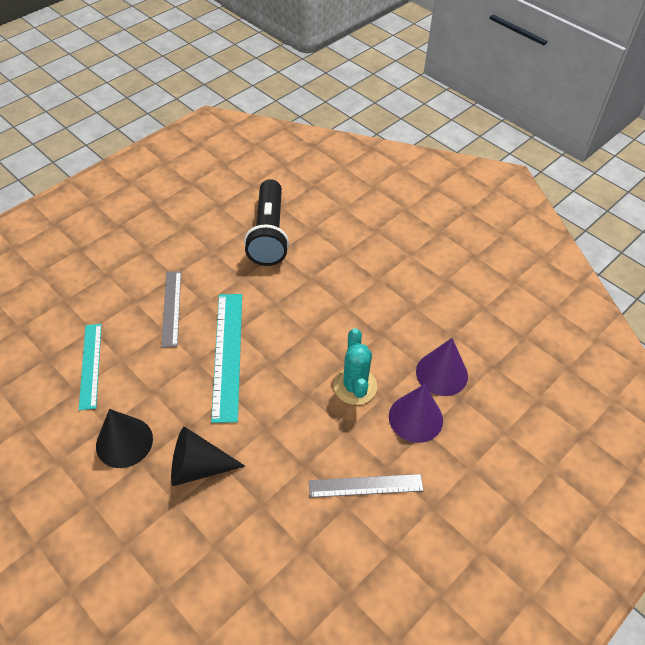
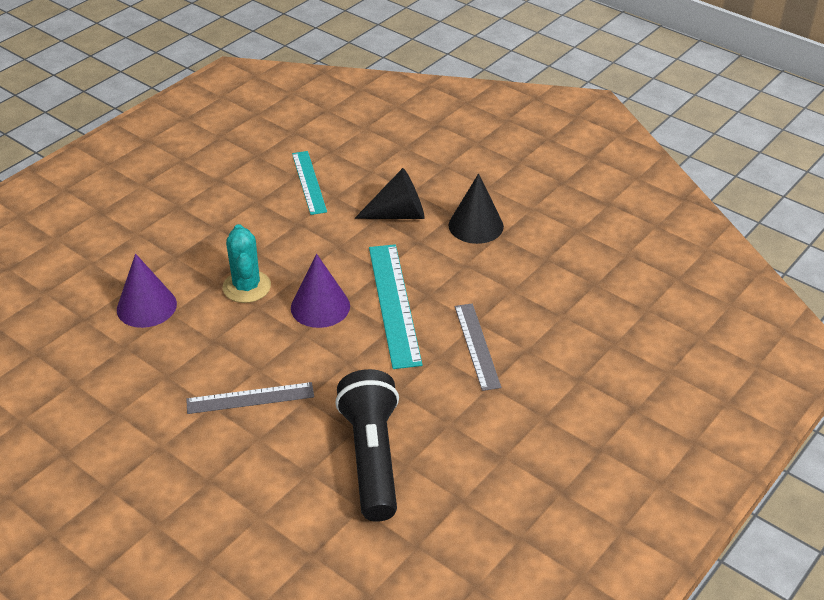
camera: 175 degrees right, 10 degrees down
(90, 365) = (543, 281): turquoise ruler -> turquoise ruler (309, 182)
(365, 485) = (239, 214): grey ruler -> grey ruler (250, 398)
(415, 418) = (183, 266): purple cone -> purple cone (320, 307)

